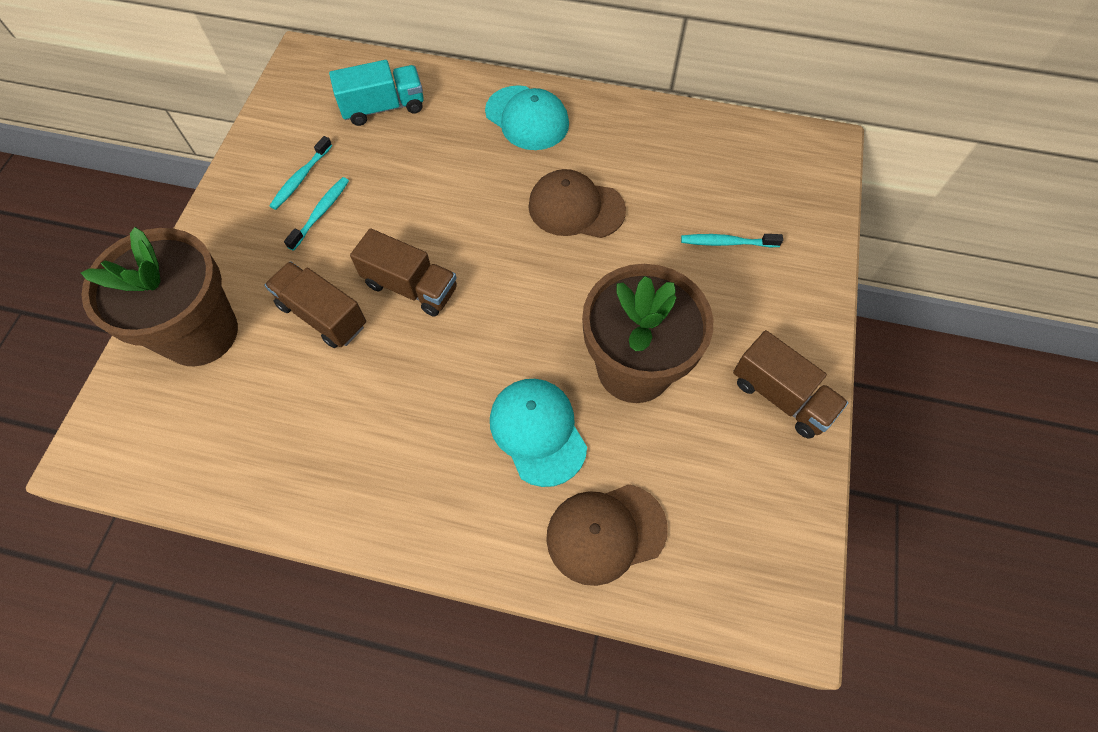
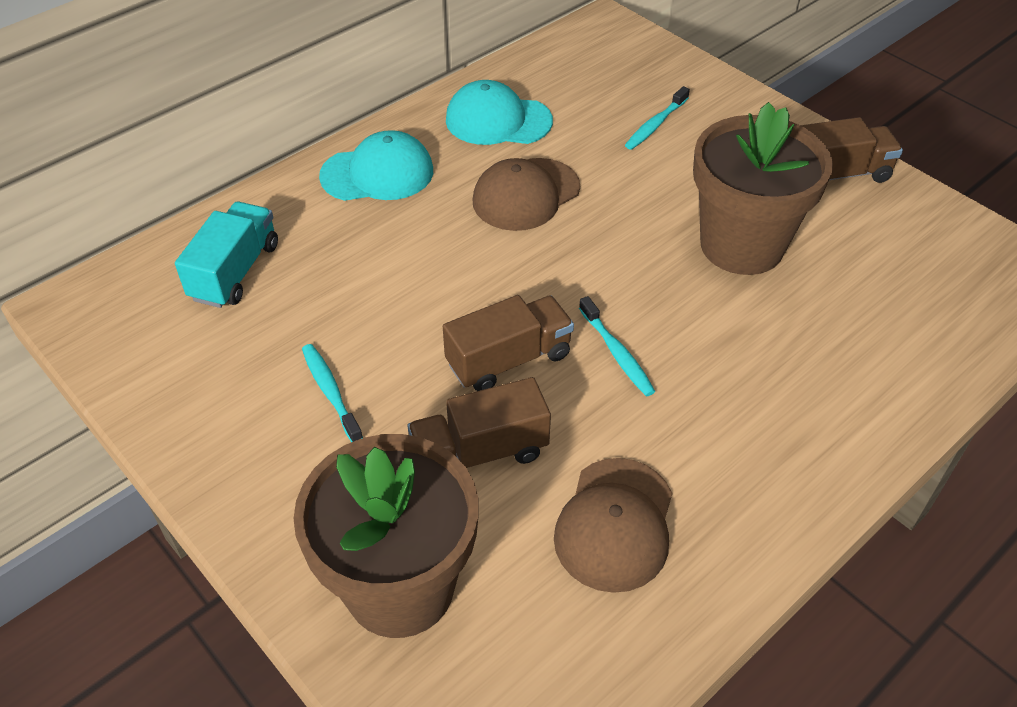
camera: 55 degrees left, 15 degrees down
(301, 178) = (258, 388): turquoise toothbrush -> turquoise toothbrush (616, 352)
(538, 431) = (762, 343): turquoise cap -> turquoise cap (498, 120)
(605, 533) = (901, 347): brown cap -> brown cap (615, 524)

